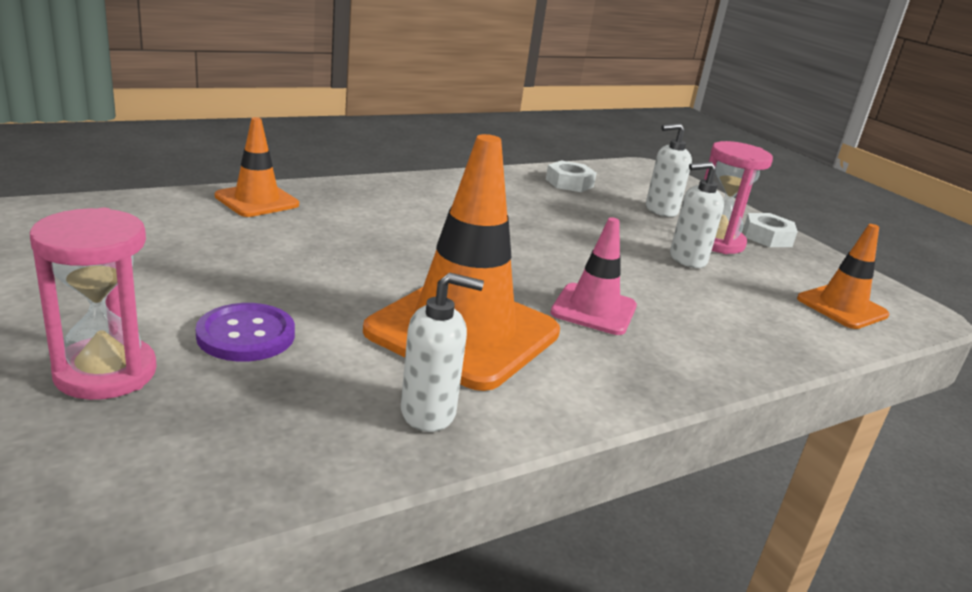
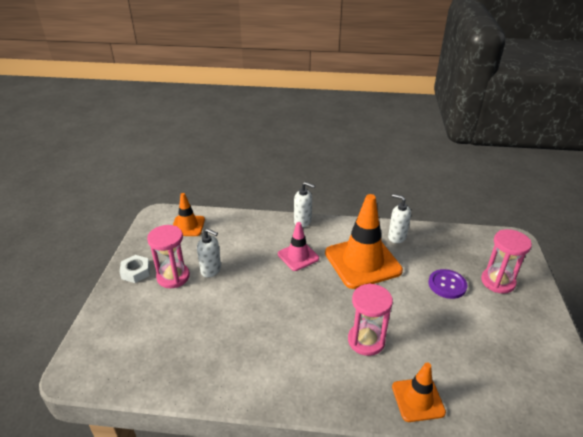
camera: 140 degrees left, 10 degrees up
(364, 233) = (366, 340): none -> pink hourglass
(569, 183) = (175, 364): white nut -> none
(660, 210) = (158, 313): white soap dispenser -> white soap dispenser (303, 221)

